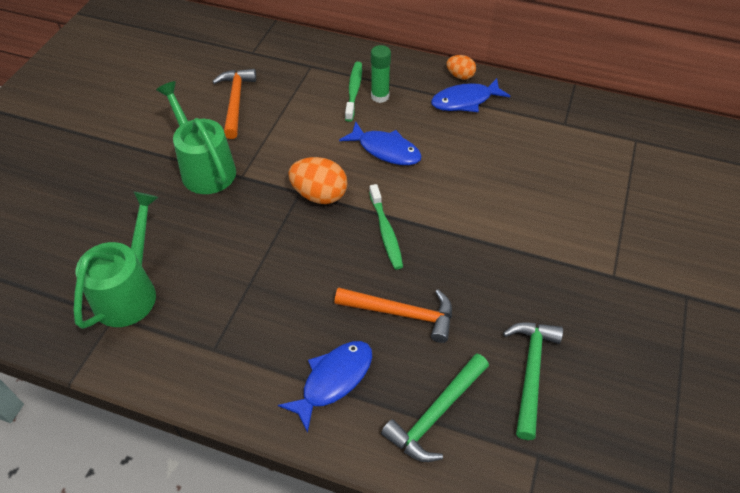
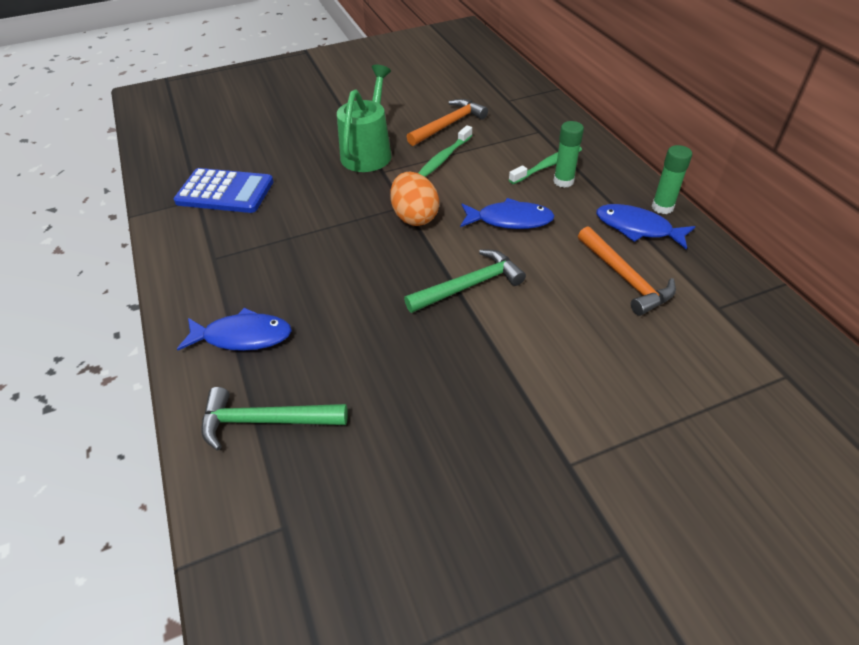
camera: 50 degrees right, 5 degrees down
(130, 291) = (225, 192): green watering can -> blue calculator
(386, 150) = (510, 220): blue fish -> blue fish turned 75 degrees counterclockwise
(386, 232) = (423, 274): green toothbrush -> green toothbrush (444, 158)
(402, 313) = (348, 335): orange hammer -> orange hammer (625, 278)
(460, 76) = (662, 207): orange egg -> green glue stick
(531, 372) = (374, 464): green hammer -> green hammer (469, 285)

